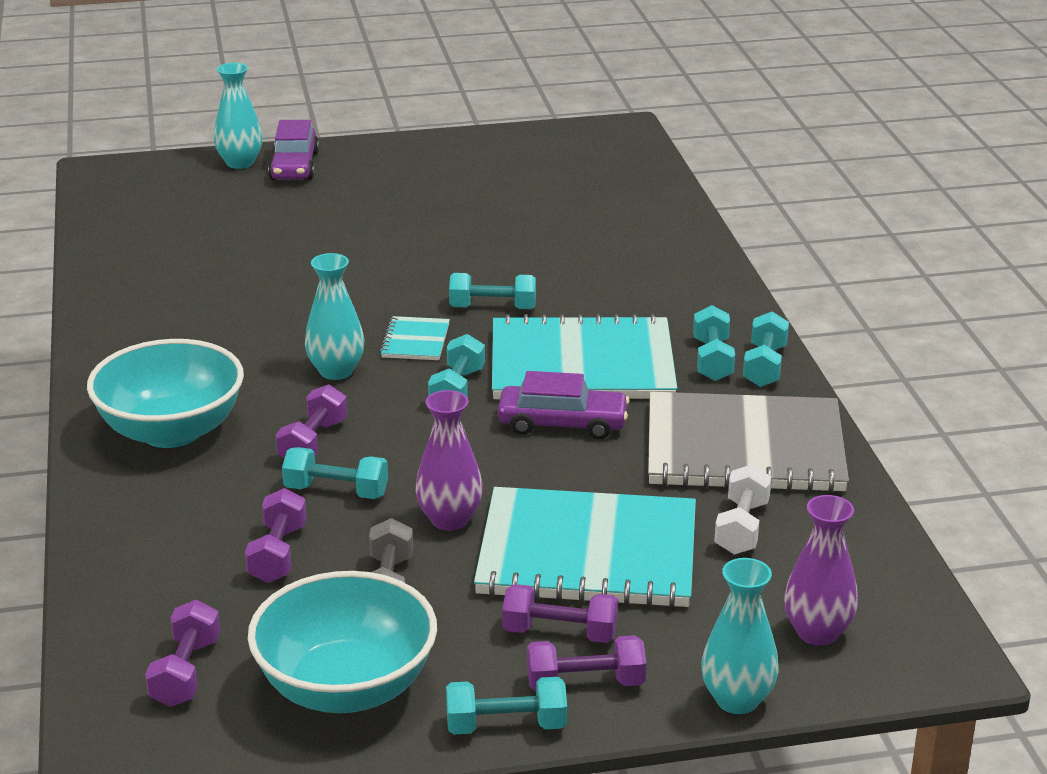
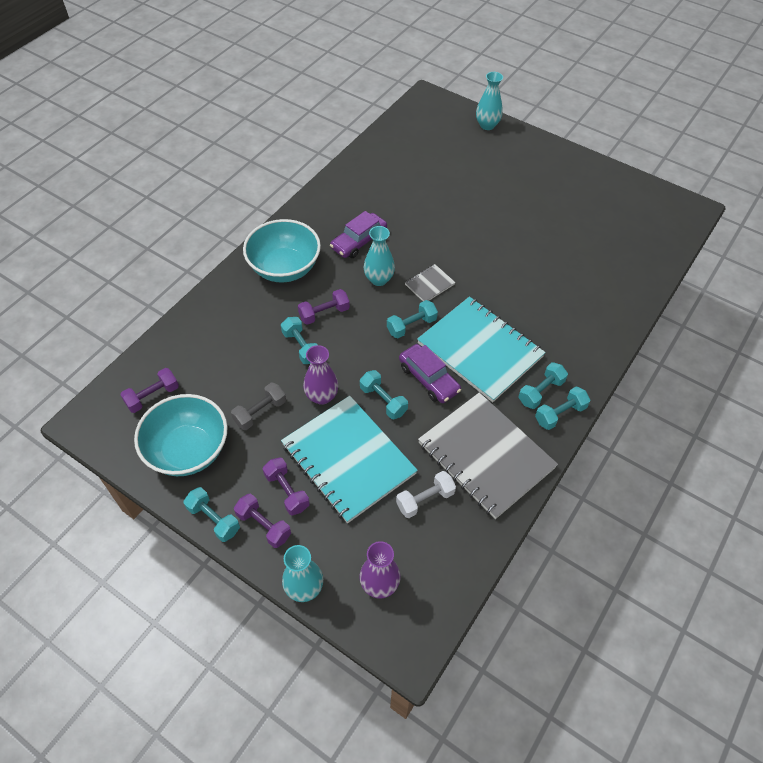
camera: 45 degrees right, 25 degrees up
(278, 554) = (245, 363): purple dumbbell -> none
(294, 166) = (507, 141): purple car -> purple car (359, 241)
(415, 341) = (429, 284): turquoise notebook -> grey notebook
(493, 308) = (485, 287): turquoise dumbbell -> turquoise dumbbell (383, 400)

